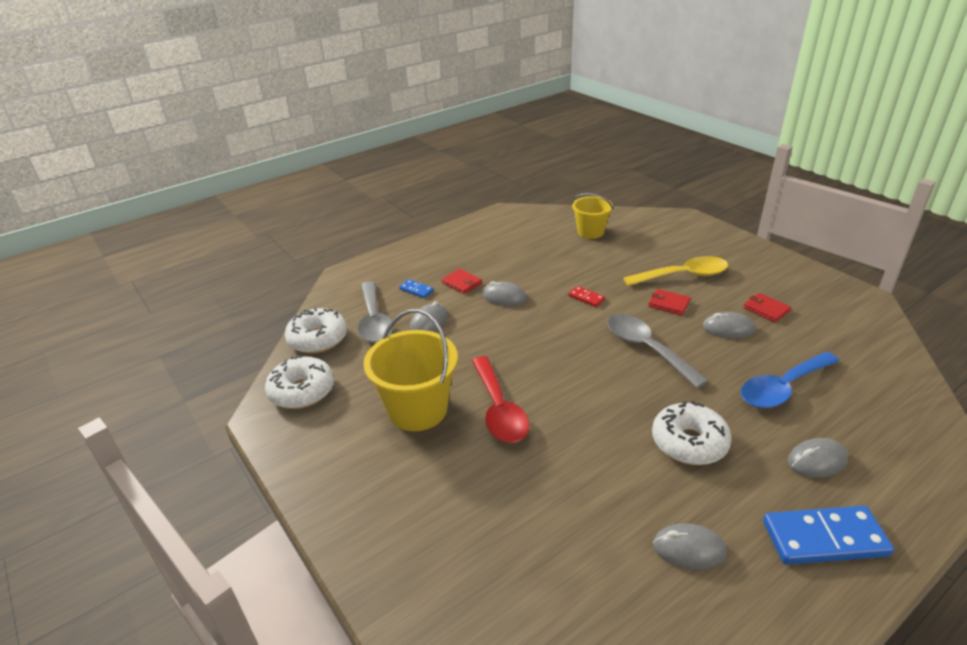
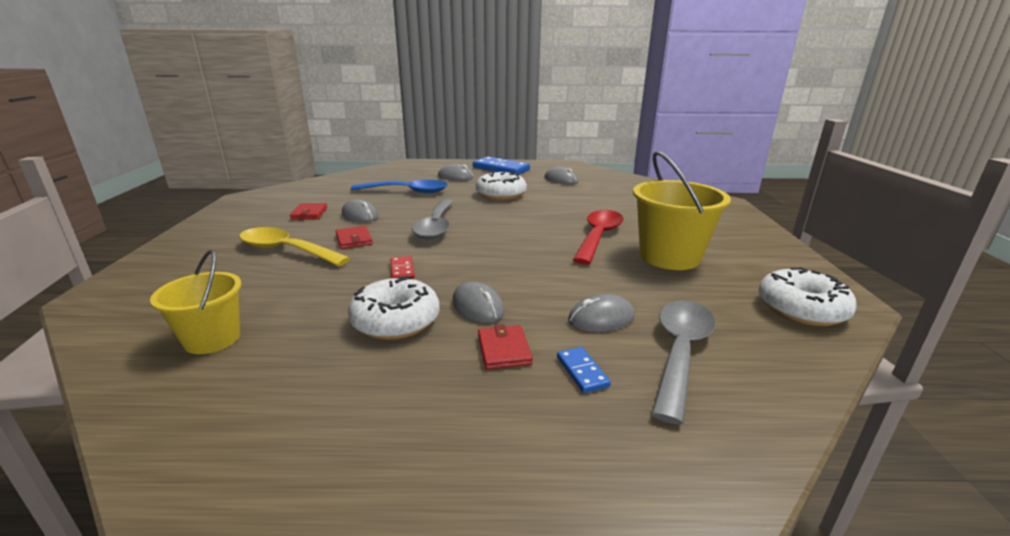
camera: 145 degrees left, 10 degrees down
(318, 339) = (782, 362): white donut -> white donut (396, 321)

